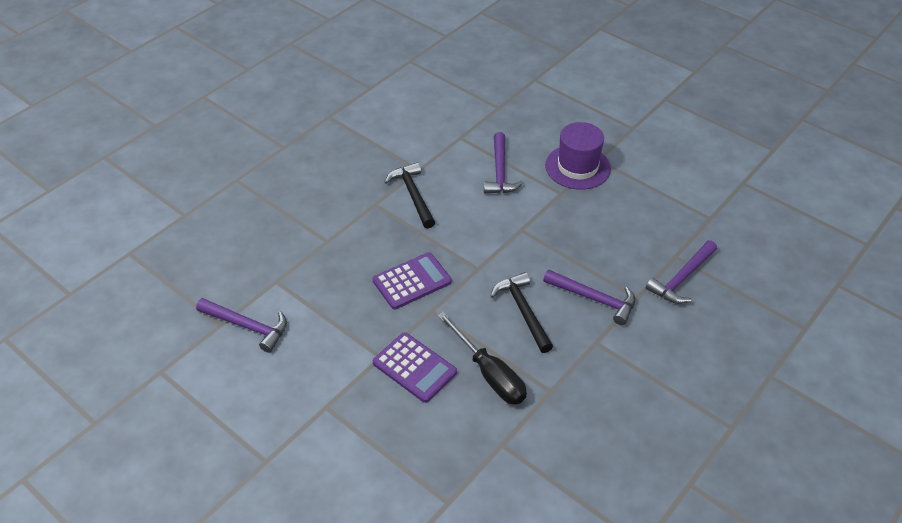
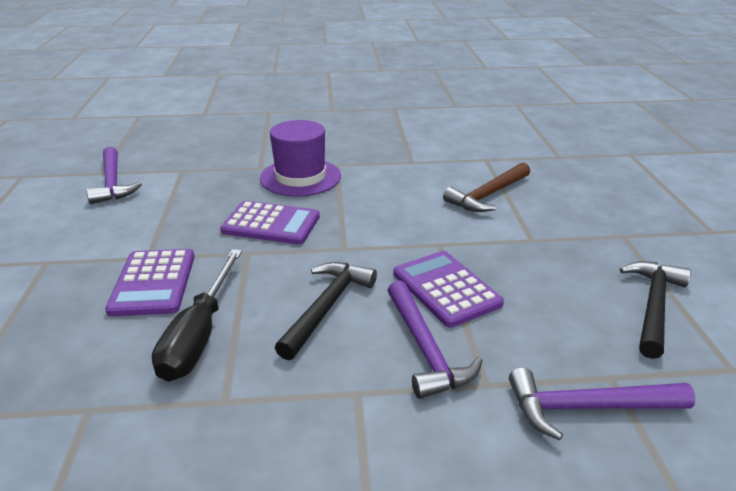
camera: 45 degrees right, 15 degrees down
(413, 195) = (377, 173): black hammer -> black hammer (653, 306)
(500, 172) = (487, 195): purple hammer -> brown hammer
(561, 257) = (446, 289): none -> purple calculator
(577, 167) = (586, 230): purple hat -> purple hat (300, 177)

